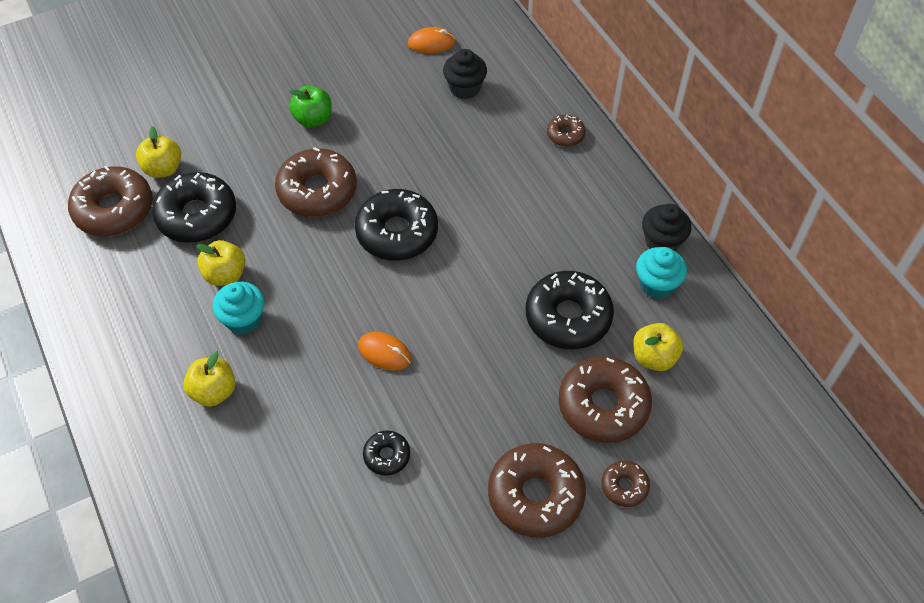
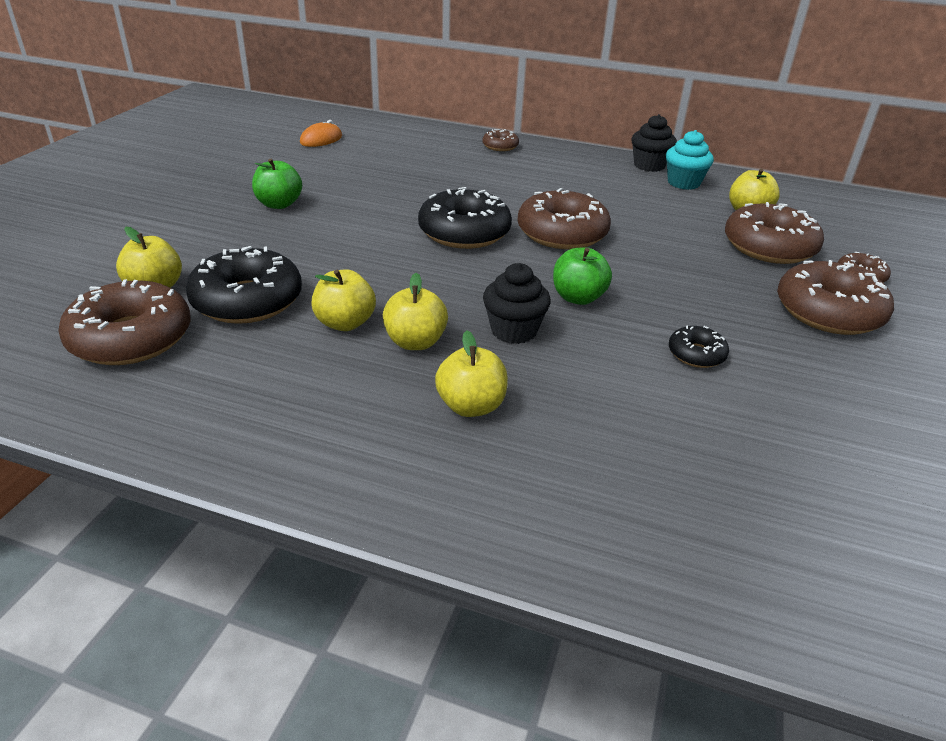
camera: 45 degrees left, 20 degrees down
(243, 319) = (415, 342): turquoise cupcake -> yellow apple
(317, 191) = (352, 238): brown donut -> brown donut (562, 233)
(384, 353) = (578, 298): orange mouse -> green apple
(465, 88) = (387, 150): black cupcake -> black cupcake (514, 331)
(568, 317) = (664, 219): black donut -> none

